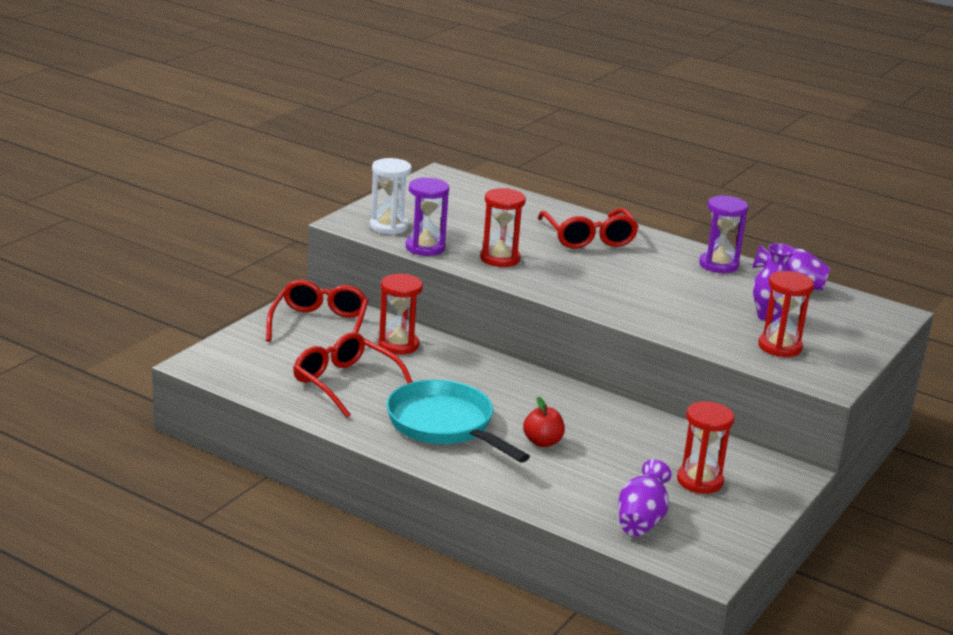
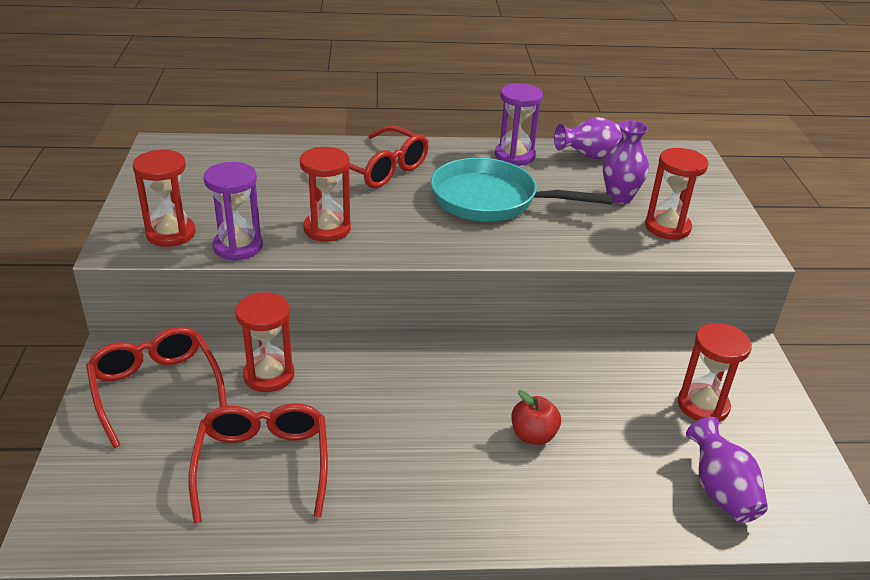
camera: 35 degrees left, 10 degrees up
(345, 383) = (263, 465): red glasses -> red glasses turned 75 degrees clockwise
(389, 226) = (171, 234): white hourglass -> red hourglass
(444, 425) = (423, 469): turquoise pan -> turquoise pan (491, 200)

